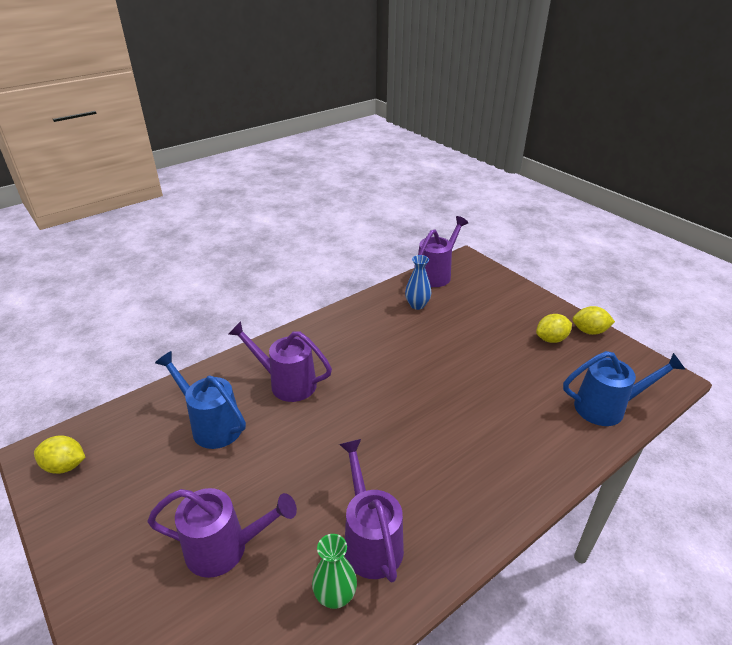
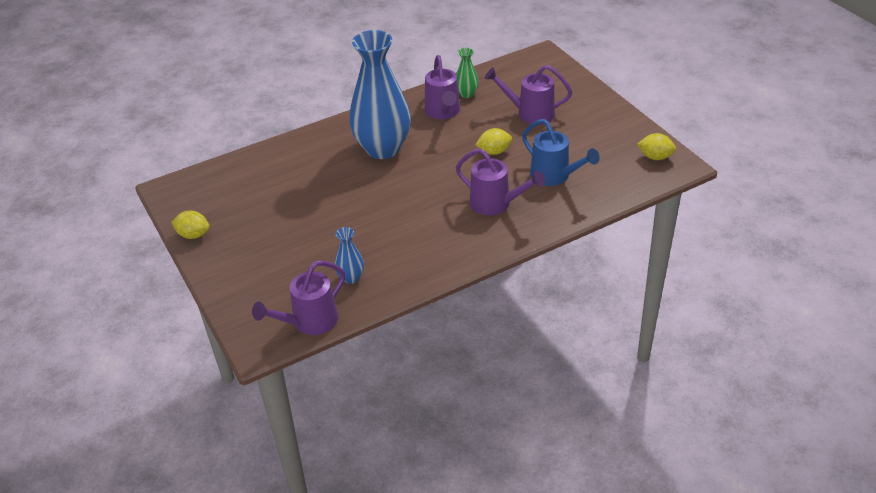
camera: 170 degrees left, 5 degrees up
(442, 455) = (382, 148): none -> blue vase
(551, 339) = (237, 229): yellow lemon -> yellow lemon (494, 152)
(607, 407) = (239, 170): blue watering can -> none

